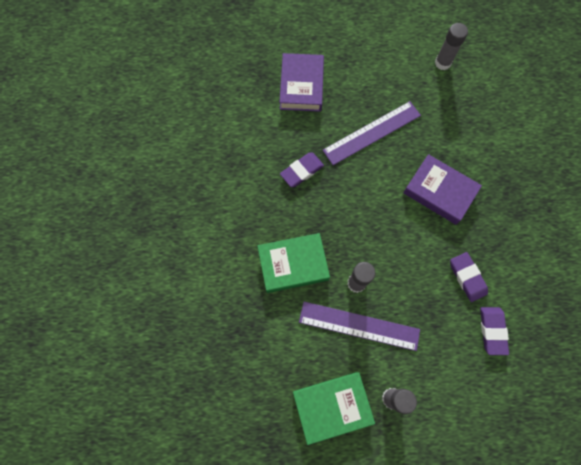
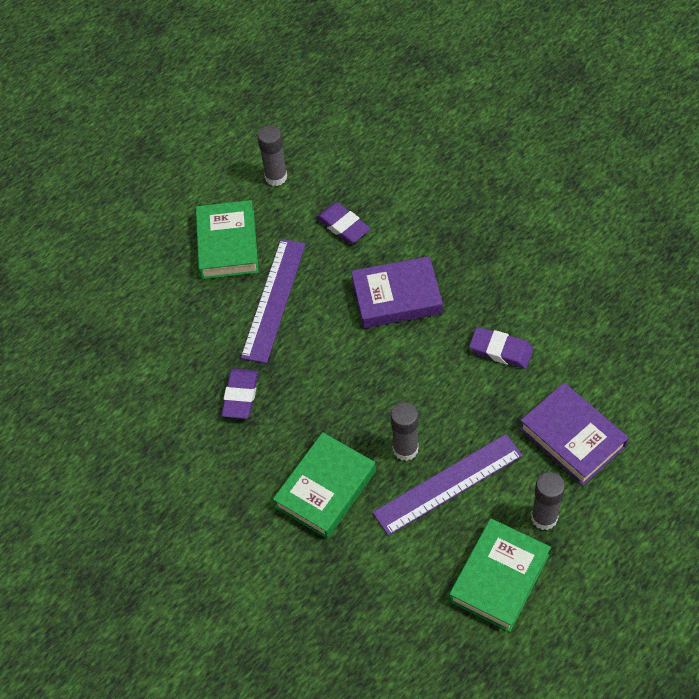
camera: 40 degrees left, 15 degrees down
(301, 86) = (152, 316): purple book -> purple book (572, 438)
(379, 80) = (228, 244): none -> green book
(492, 331) = (570, 376): purple eraser -> purple eraser (343, 226)

